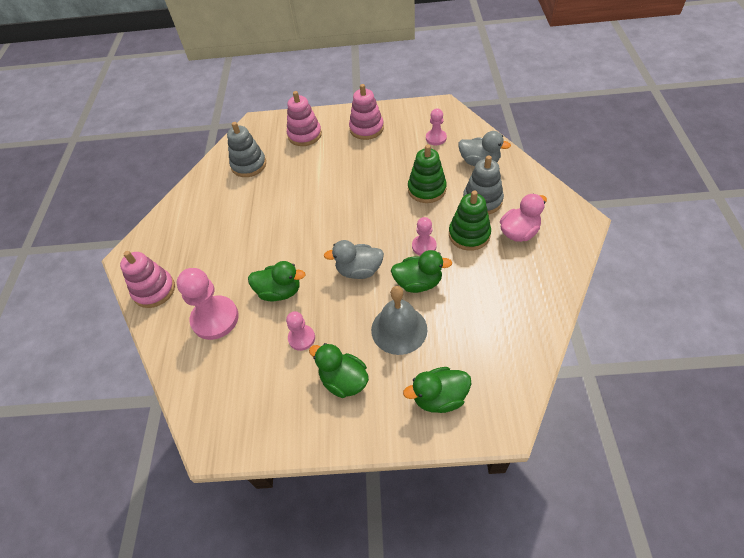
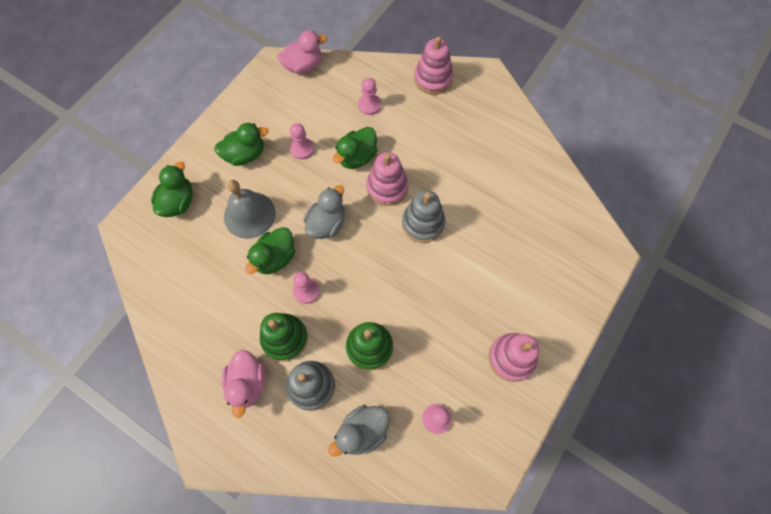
camera: 120 degrees right, 15 degrees up
(198, 410) = (303, 66): none -> pink duck
(215, 319) = (369, 105): pink pawn -> pink pawn, size x0.55
(249, 165) = (538, 212): grey stacking toy -> grey stacking toy (423, 223)
(304, 135) = (549, 289): pink stacking toy -> pink stacking toy (387, 187)

